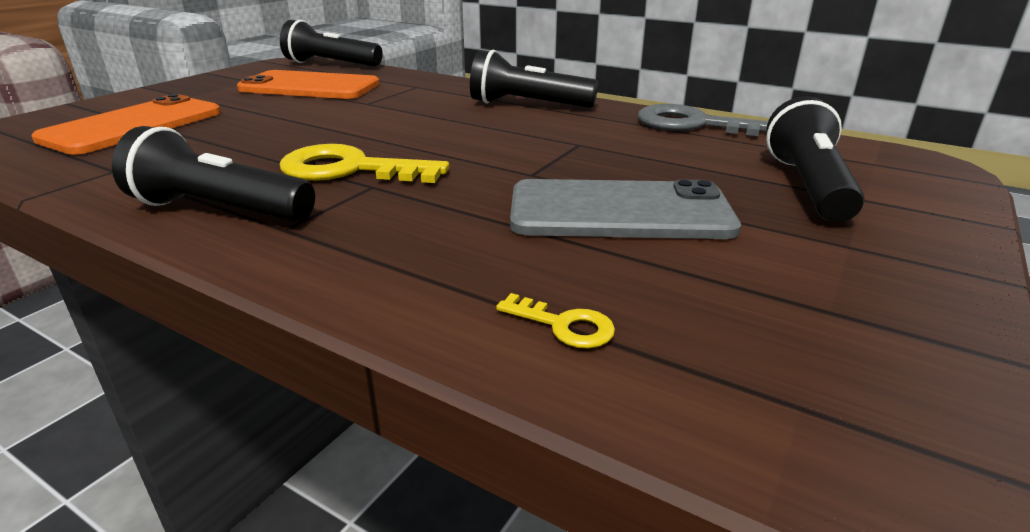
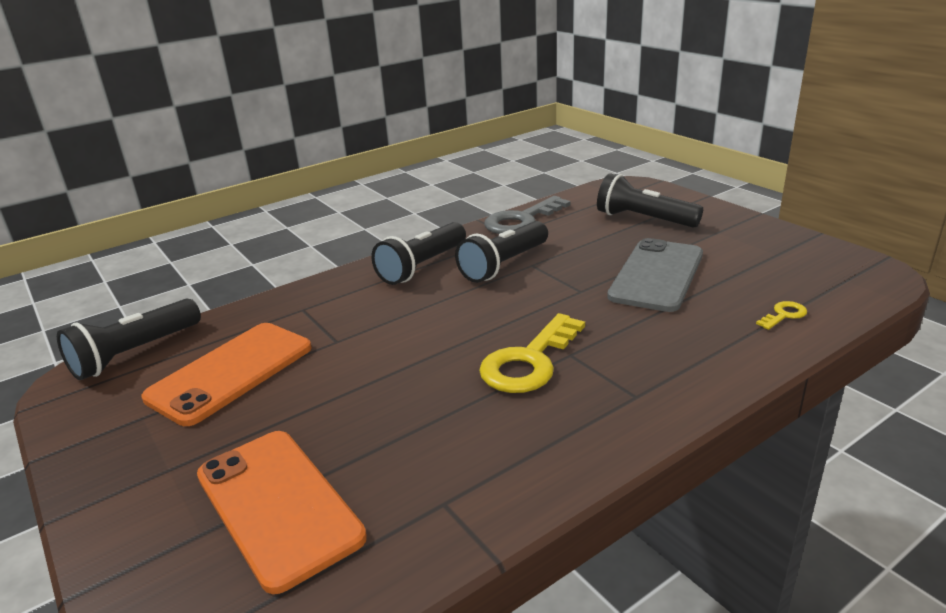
camera: 65 degrees left, 0 degrees up
(219, 210) = (589, 427): black flashlight -> black flashlight (504, 265)

